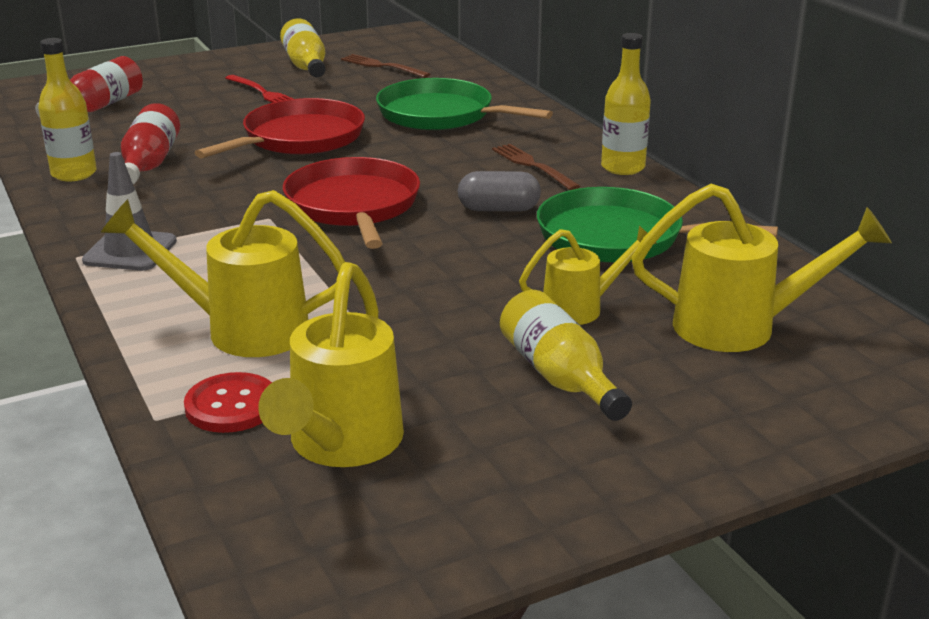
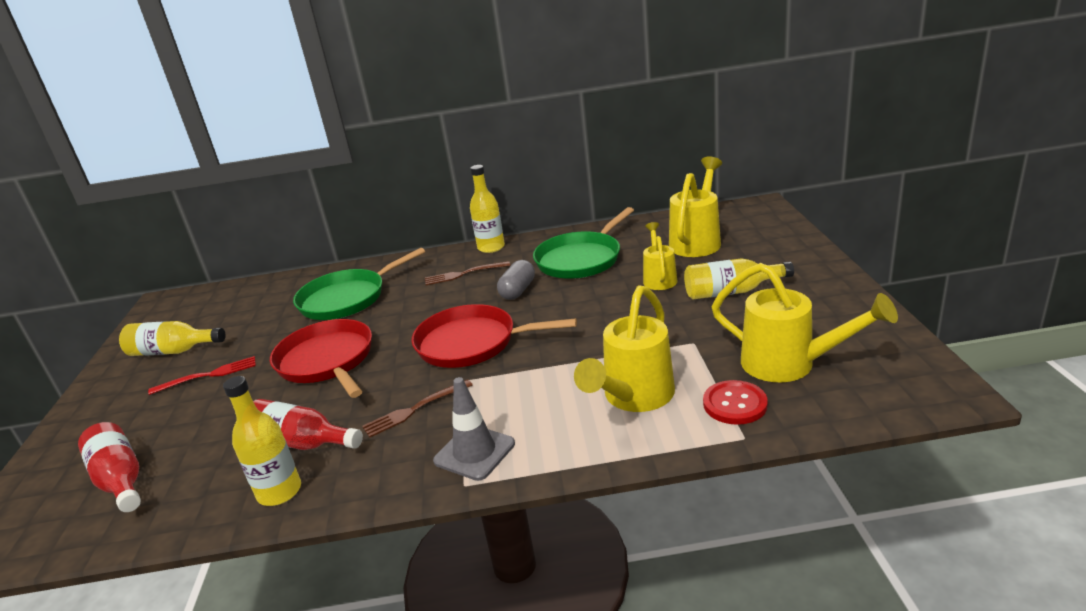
camera: 65 degrees left, 0 degrees up
(381, 66) = (221, 316): brown fork -> brown fork (414, 410)

